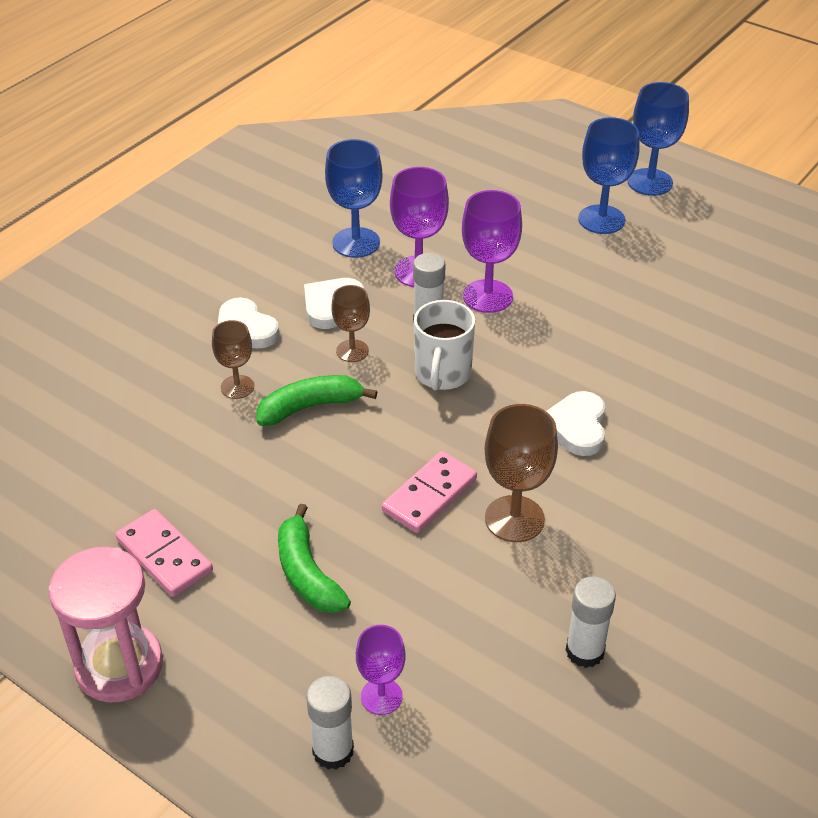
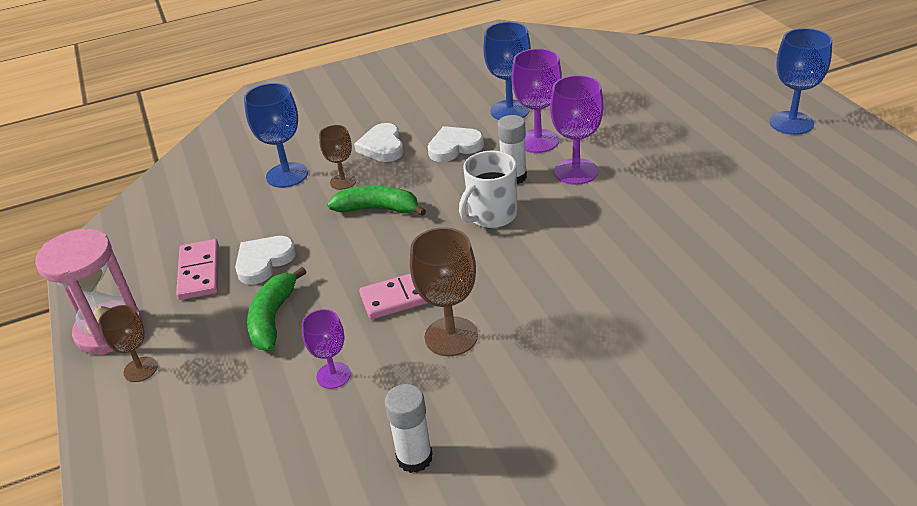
camera: 35 degrees right, 5 degrees down
(333, 751) = (176, 445): white glue stick -> none
(352, 351) = (441, 181): brown goblet -> brown goblet (140, 369)
(381, 696) = (241, 423): purple goblet -> purple goblet (333, 375)
(577, 426) = (562, 286): white heart -> white heart (264, 262)
(601, 219) = (722, 140): blue goblet -> blue goblet (287, 175)

